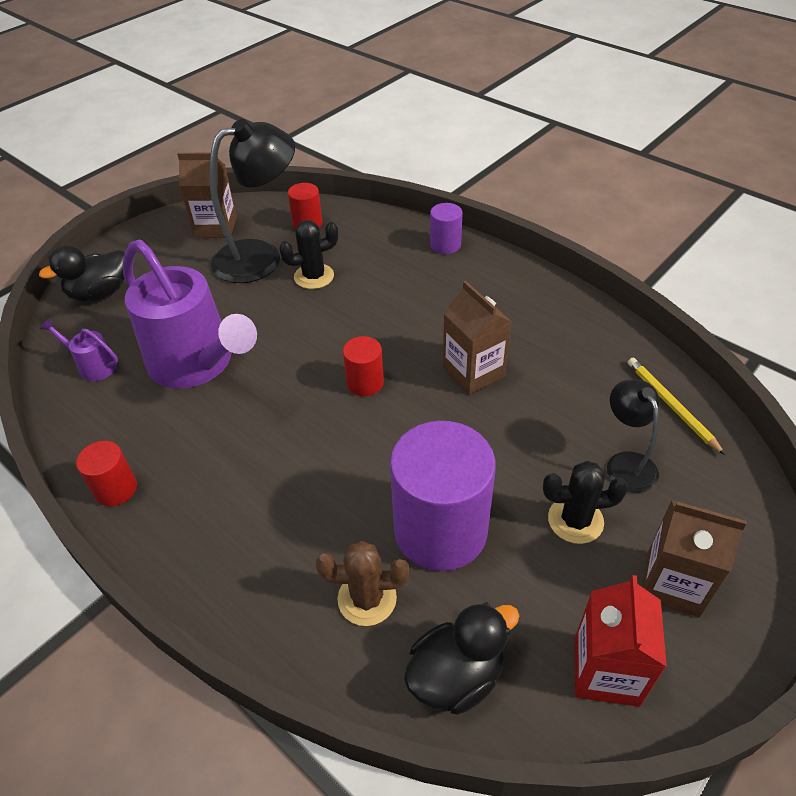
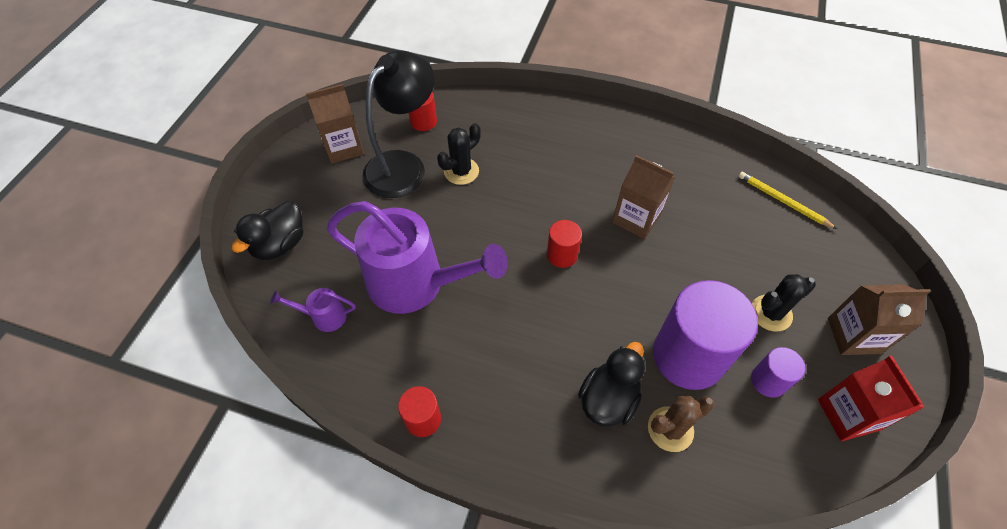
camera: 25 degrees left, 10 degrees up
(445, 245) = (549, 111): purple cylinder -> purple cylinder (768, 381)
(456, 675) = (761, 459): black duck -> black duck (608, 399)
(626, 463) = (779, 257): black lamp -> none

